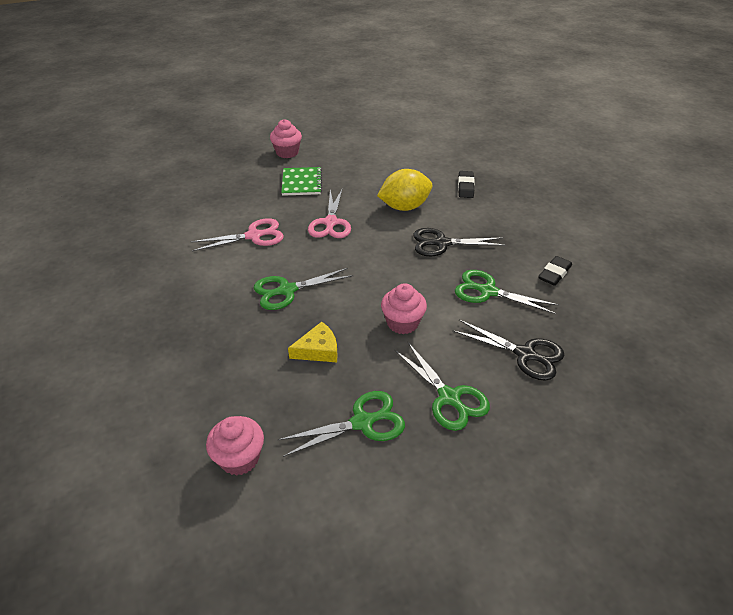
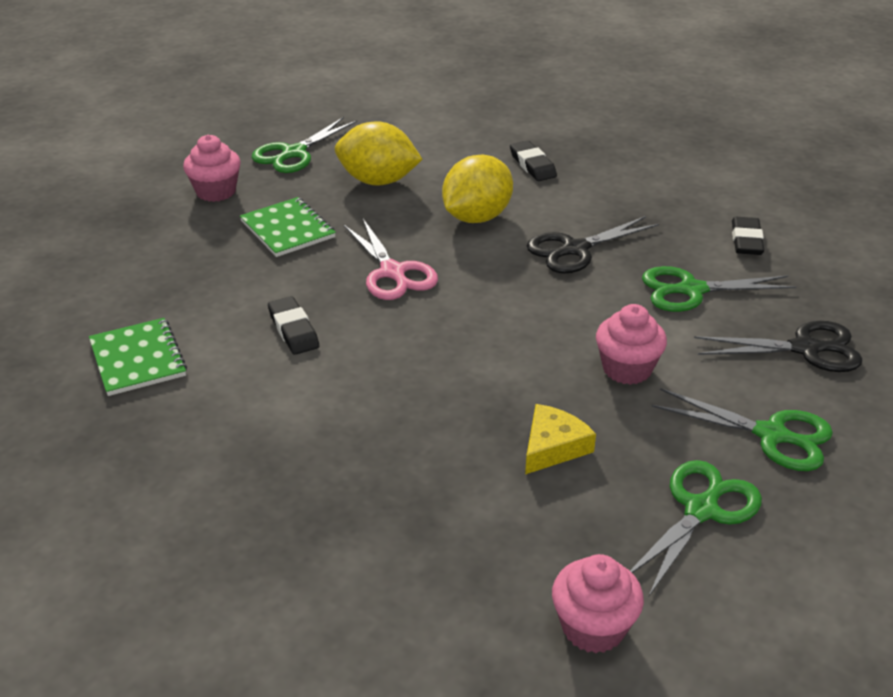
camera: 30 degrees left, 5 degrees down
(173, 225) = (138, 359): none -> green notebook
(253, 236) = (293, 330): pink scissors -> black eraser
(287, 290) = (427, 387): green scissors -> green scissors (294, 153)
(371, 171) = (378, 181): none -> yellow lemon

